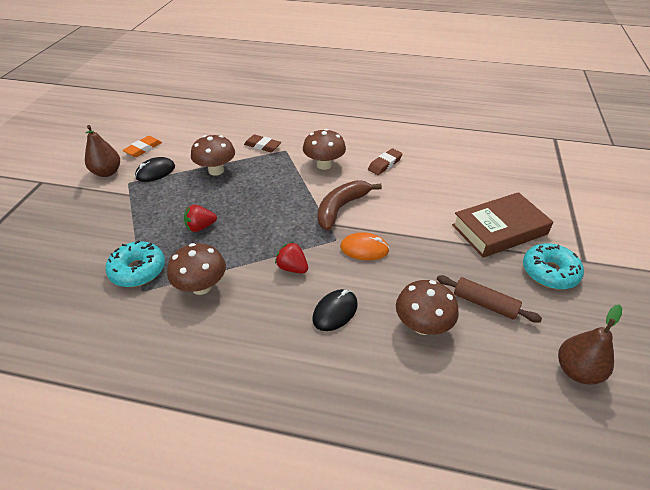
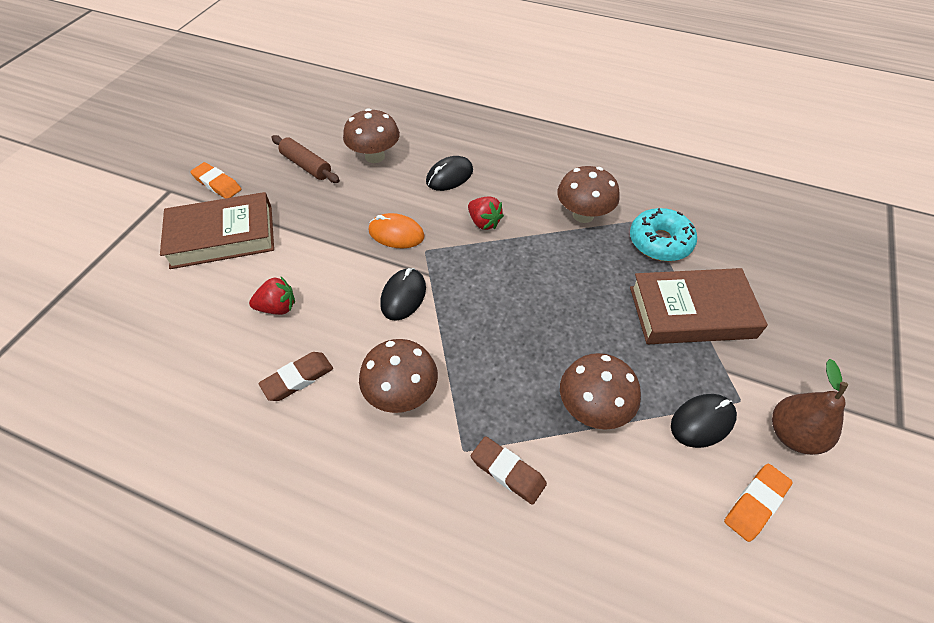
camera: 170 degrees left, 10 degrees up
(136, 222) = (691, 312): none -> brown book
(200, 227) = (598, 291): red strawberry -> red strawberry (278, 307)
(341, 208) = (403, 296): brown banana -> black mouse
(549, 272) = (217, 184): turquoise donut -> orange eraser
(577, 371) = (275, 115): brown pear -> none

